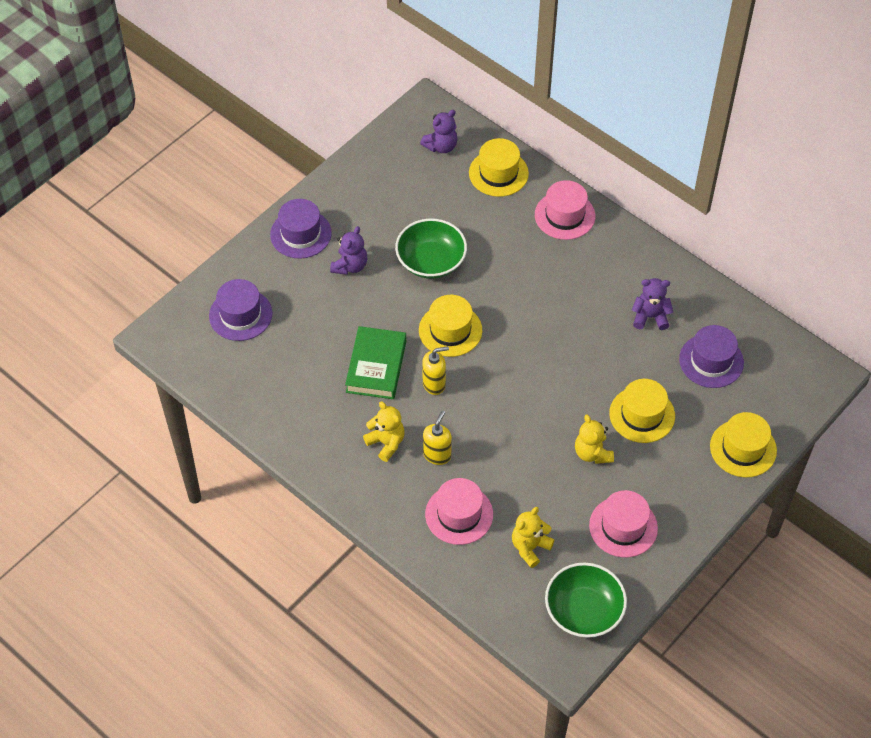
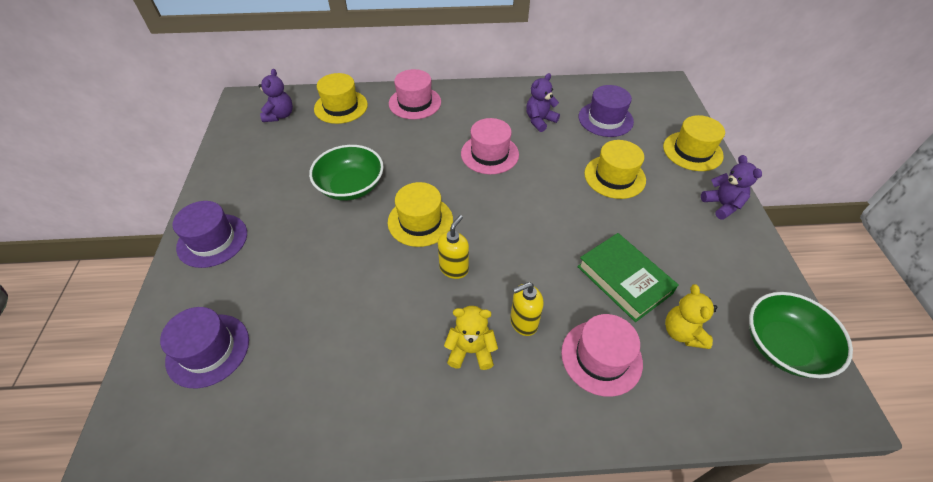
camera: 45 degrees left, 5 degrees down
(350, 266) = (284, 234): purple teddy bear -> purple teddy bear (722, 205)
(376, 366) = (390, 293): green book -> green book (624, 280)
(437, 455) = (523, 322): yellow soap dispenser -> yellow soap dispenser turned 90 degrees counterclockwise
(592, 453) = (622, 225): yellow teddy bear -> none
(623, 527) = (710, 257): pink hat -> pink hat (489, 154)

